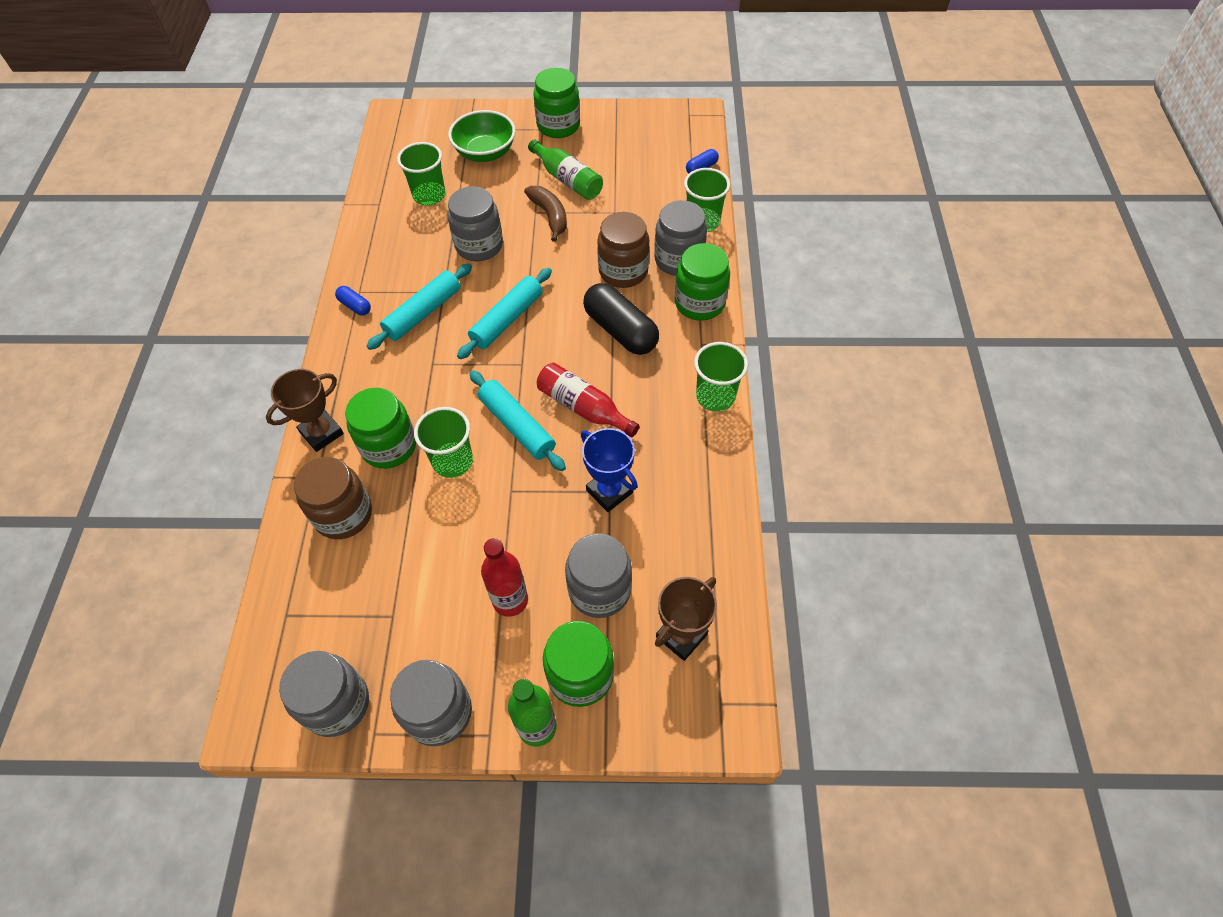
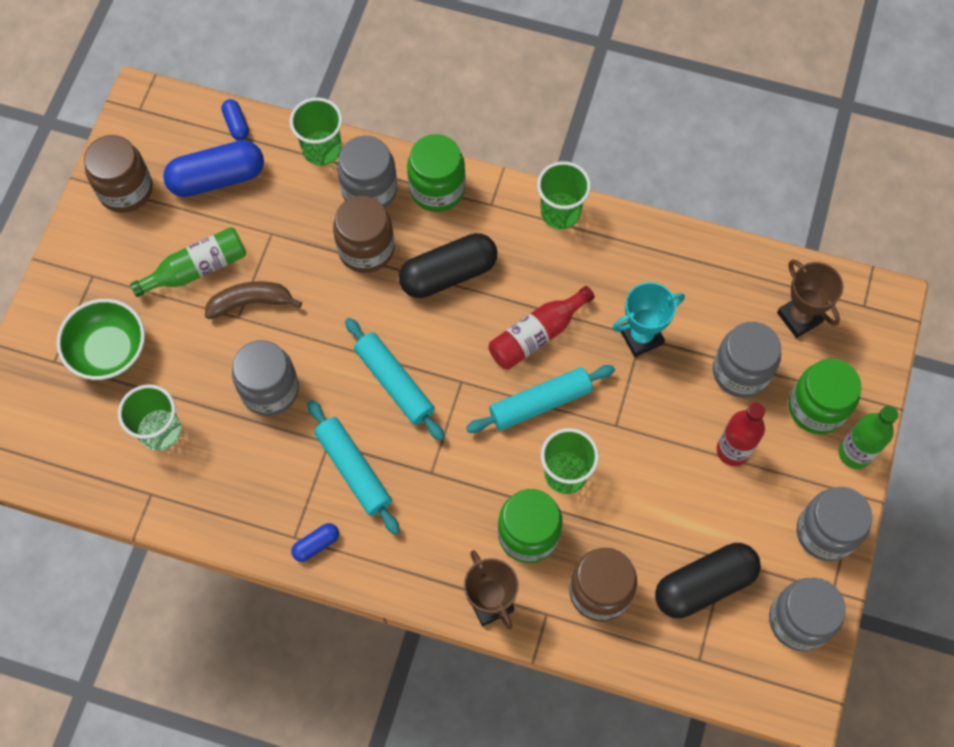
camera: 75 degrees left, 10 degrees up
(362, 603) = (704, 585): none -> black capsule
(558, 126) = (95, 256): green jar -> none
(609, 491) = (641, 337): blue trophy -> turquoise trophy
(618, 126) = (126, 190): none -> brown jar
(649, 170) = (217, 178): none -> blue capsule

